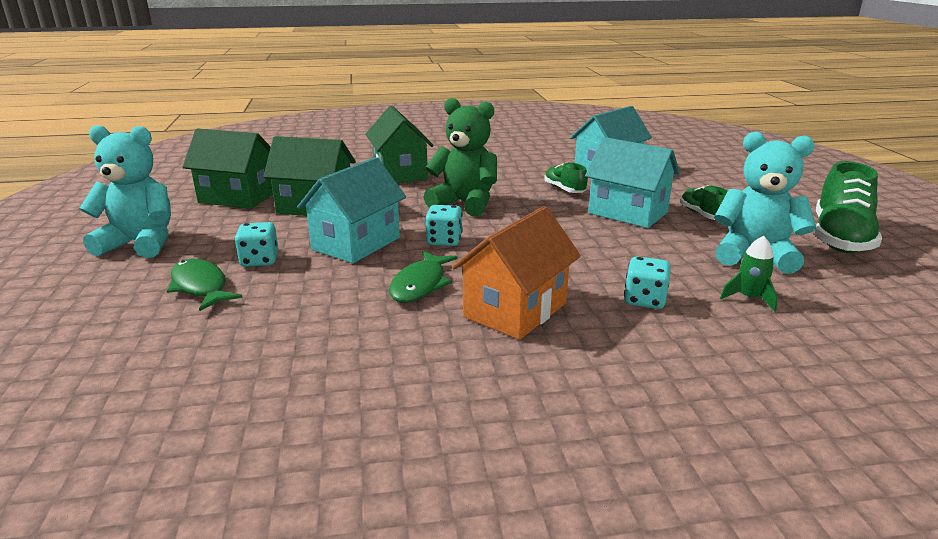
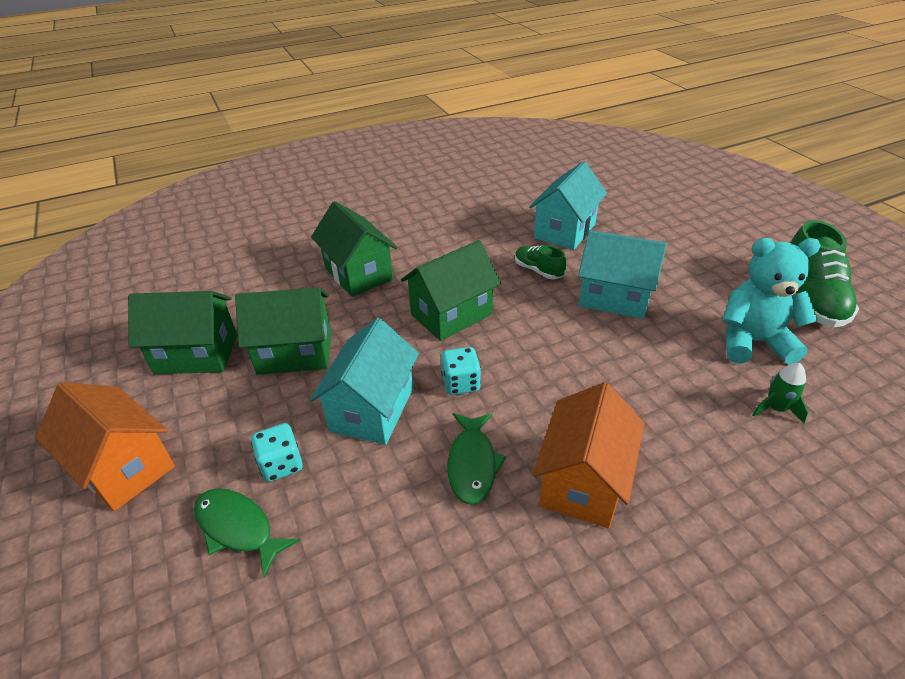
camera: 15 degrees left, 15 degrees up
(140, 243) = (123, 467): turquoise teddy bear -> orange house
(464, 203) = (451, 314): green teddy bear -> green house
(644, 300) = (690, 435): turquoise dice -> none
(702, 215) = (682, 287): green shoe -> none

